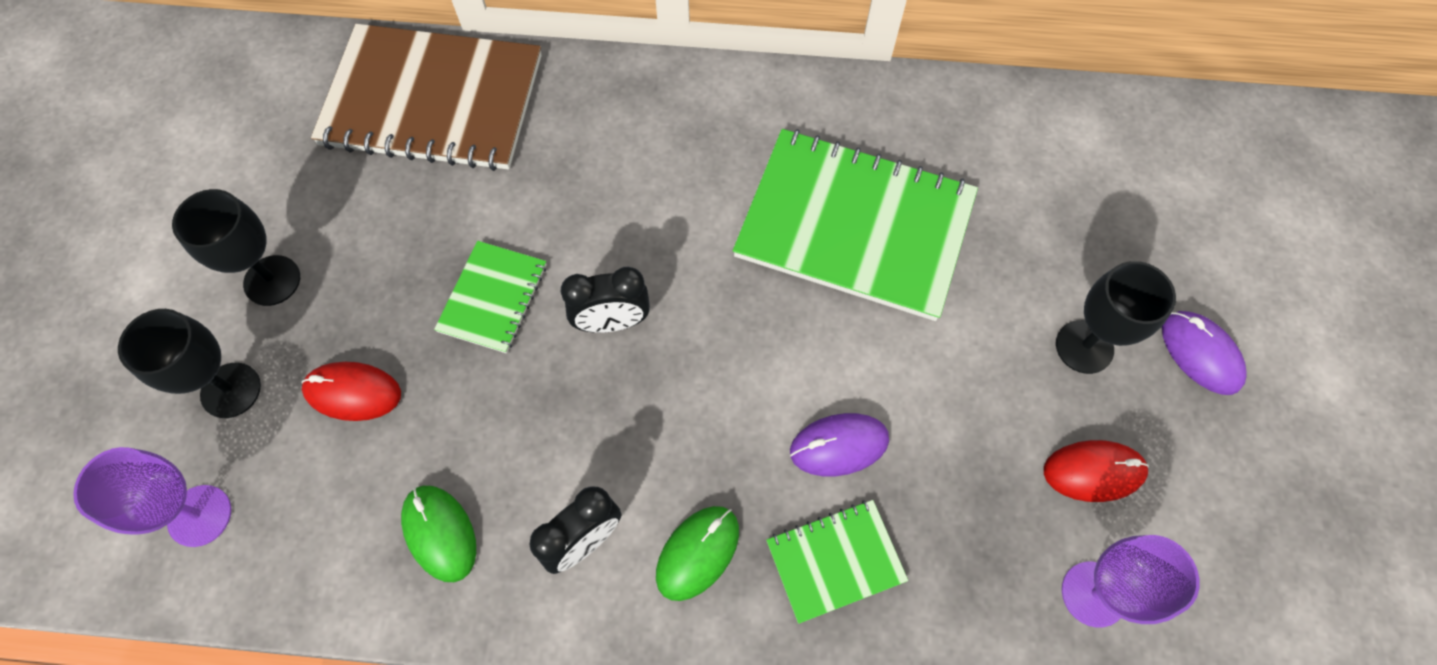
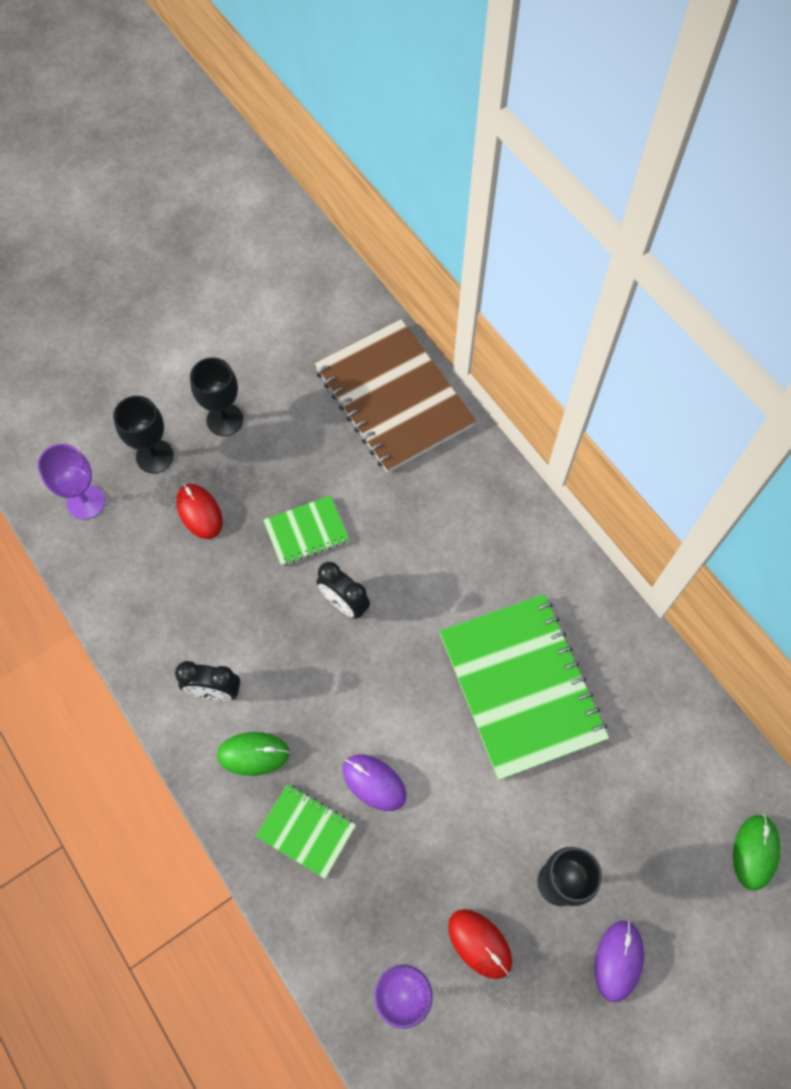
camera: 50 degrees right, 0 degrees up
(440, 533) = (163, 618): green mouse -> green mouse (755, 852)

